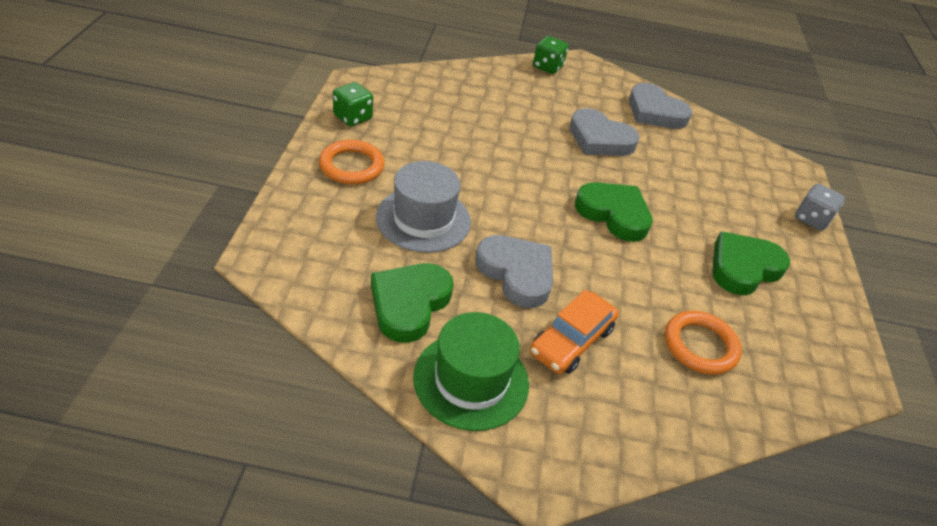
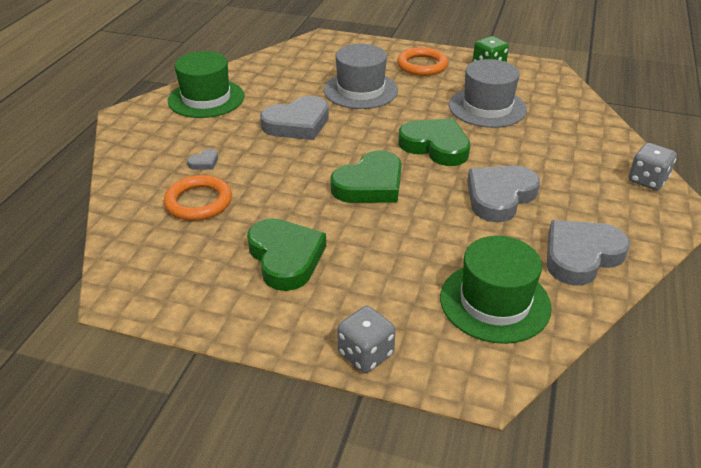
camera: 105 degrees right, 5 degrees down
(409, 304) = (275, 82): green heart -> green heart (435, 146)
(448, 129) = (487, 107): none -> grey hat
(547, 67) = (647, 180): green dice -> grey dice
(571, 340) = (225, 139): orange car -> none
(627, 353) = (204, 162): none -> grey heart
(724, 156) = (494, 302): none -> green hat

